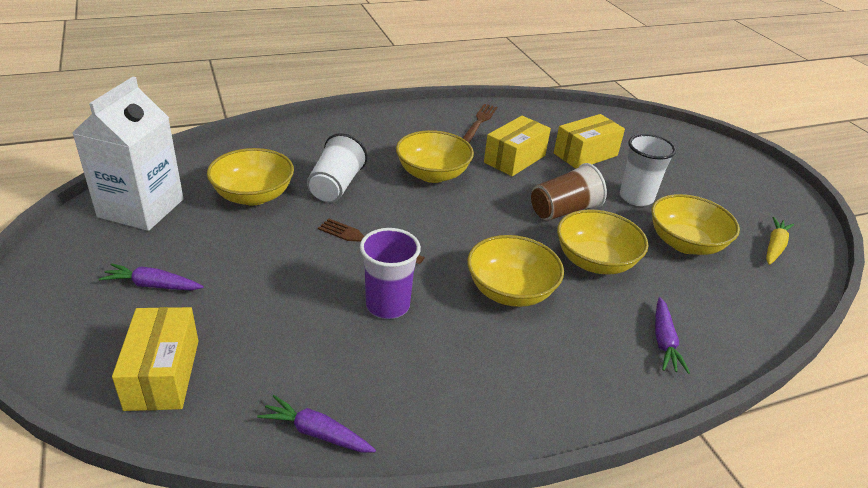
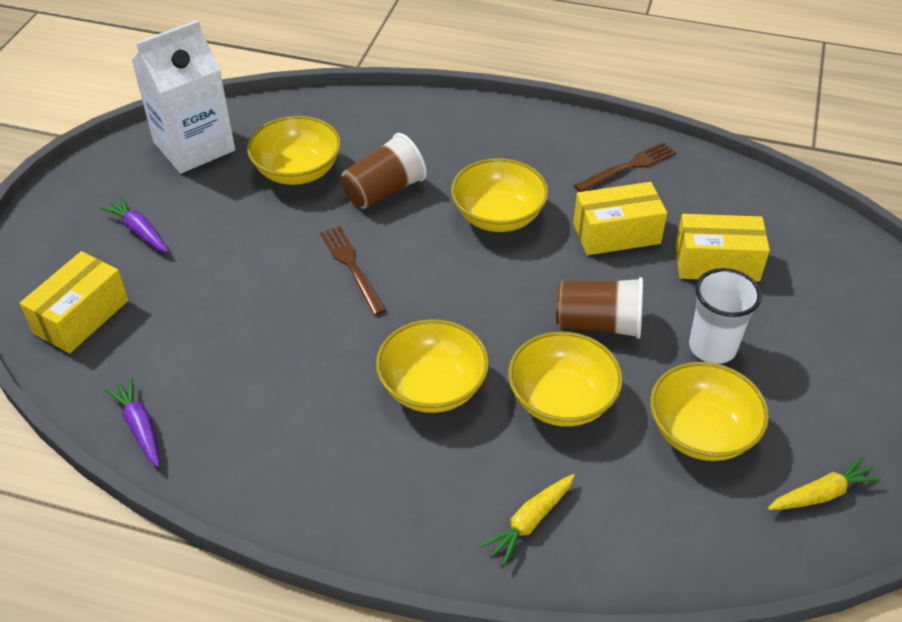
camera: 40 degrees right, 10 degrees up
(336, 186) = (384, 191): white cup -> brown cup
(387, 305) = (304, 343): purple cup -> none
(664, 341) = (530, 522): purple carrot -> yellow carrot

